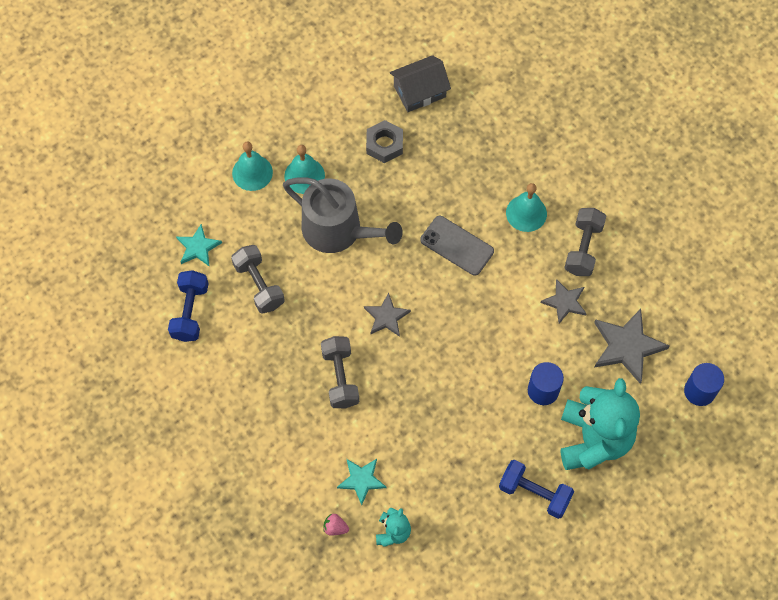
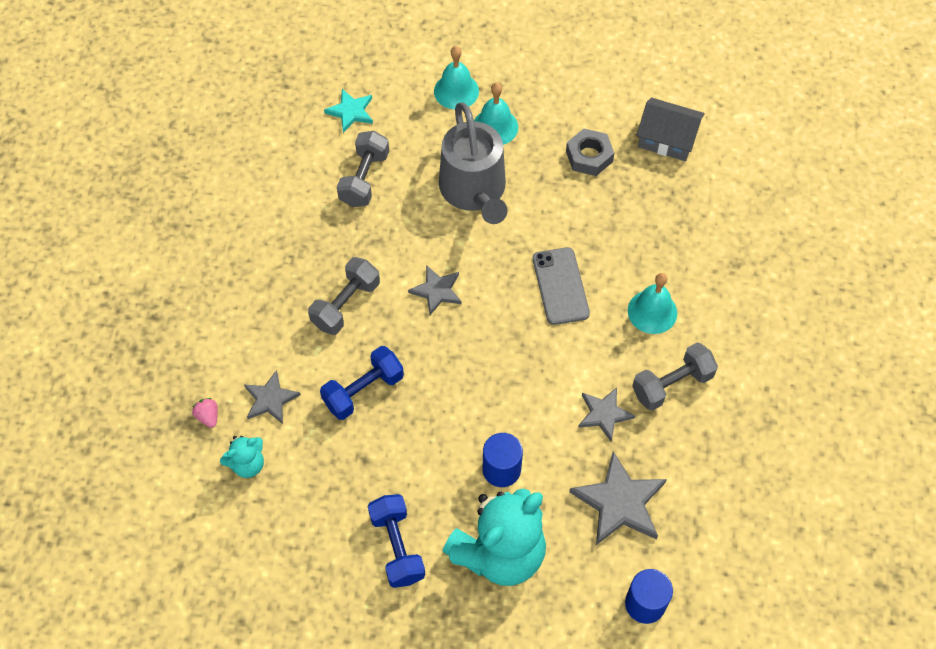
camera: 45 degrees right, 5 degrees down
(190, 312) = (290, 154): blue dumbbell -> blue dumbbell (363, 391)
(361, 480) = (270, 399): turquoise star -> grey star

